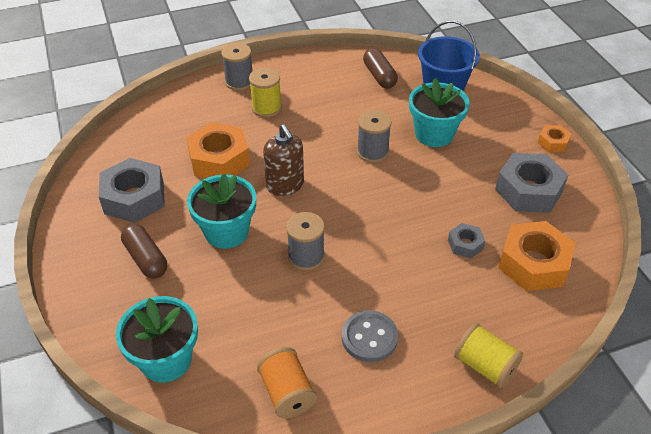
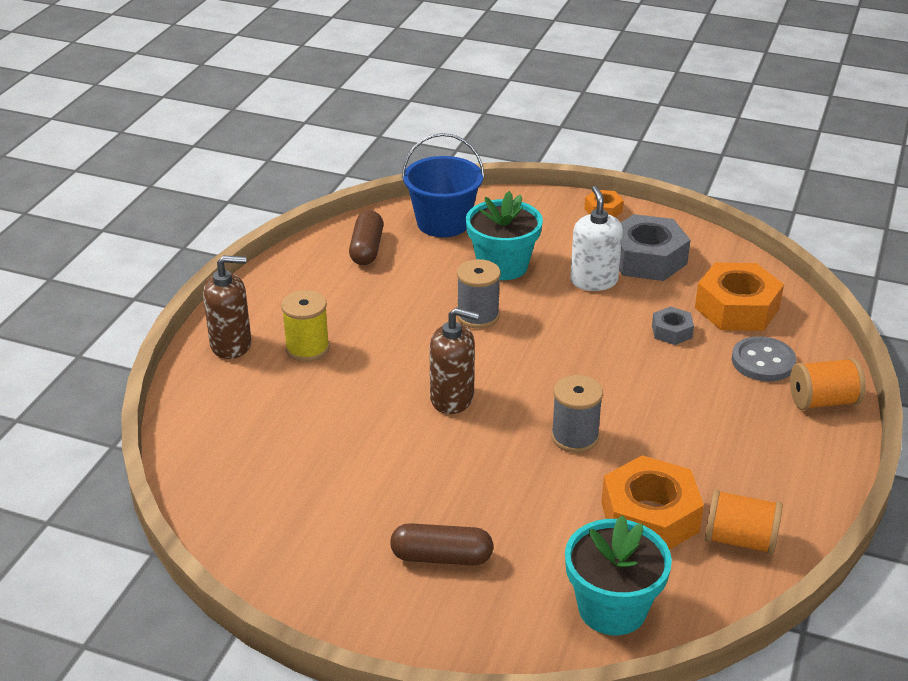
camera: 50 degrees left, 10 degrees down
(134, 198) = (326, 522): grey nut -> none
(219, 160) = (348, 425): orange nut -> orange nut (649, 517)
(226, 232) = (472, 475): turquoise flower pot -> none
(239, 82) = (231, 345): grey spool -> brown soap dispenser
(369, 337) = (724, 451): grey button -> grey button (763, 361)
(379, 76) = (367, 249): brown capsule -> brown capsule turned 75 degrees clockwise
(471, 180) = (594, 281): none -> white soap dispenser
(485, 366) = (823, 401): yellow spool -> orange spool

